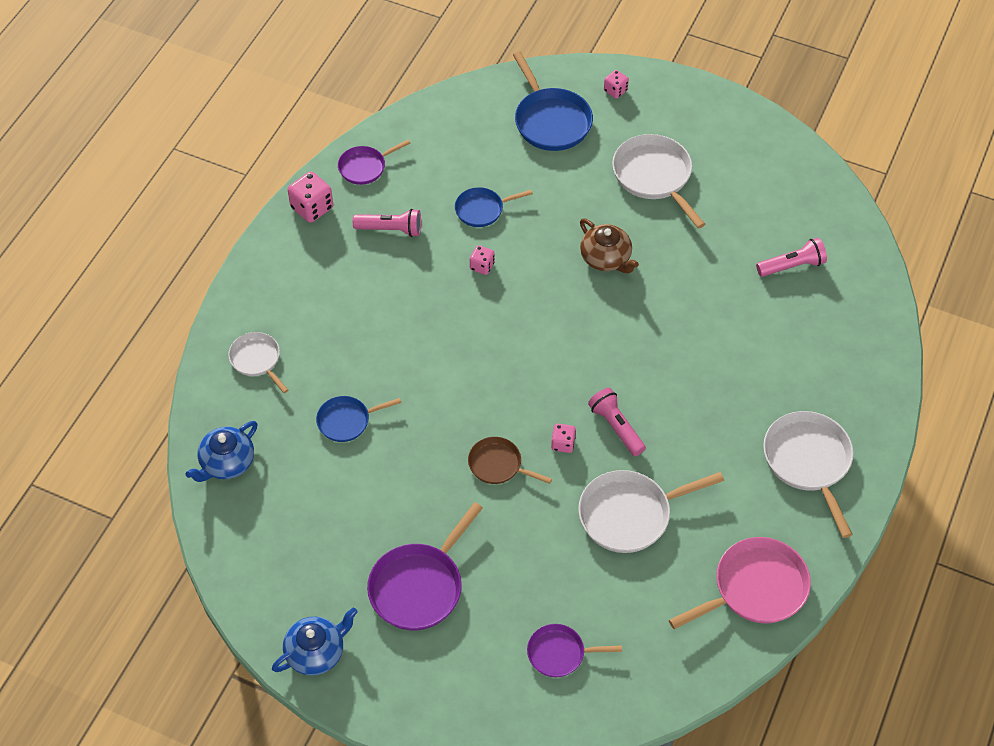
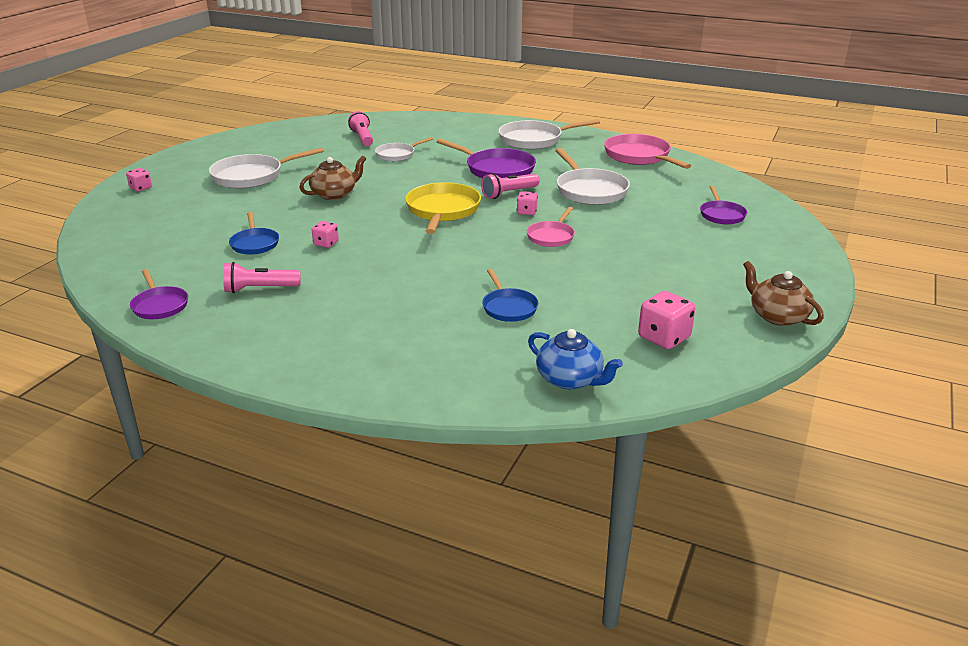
camera: 90 degrees left, 25 degrees down
(257, 360) = (425, 365): white pan -> white pan (397, 155)
(312, 208) = (204, 337): pink dice -> pink dice (664, 337)
(316, 652) = (777, 316): blue teapot -> brown teapot
(390, 230) = (260, 289): pink flashlight -> pink flashlight turned 105 degrees counterclockwise
(419, 586) = (685, 268): purple pan -> purple pan (496, 169)
(498, 465) = (551, 236): brown pan -> pink pan
(550, 121) = (158, 213): blue pan -> none
(564, 362) = (442, 210): none -> yellow pan

